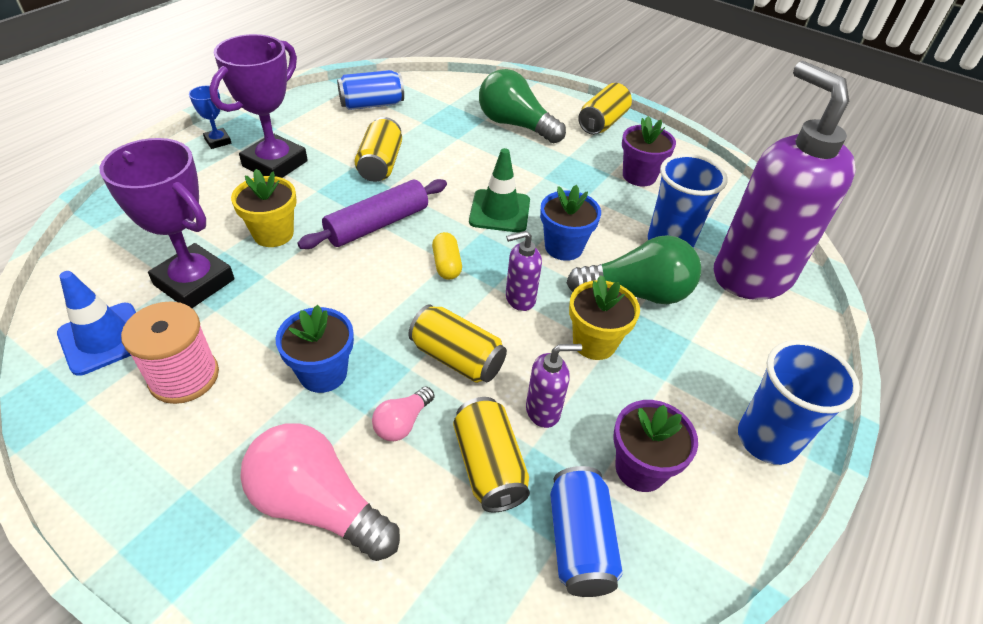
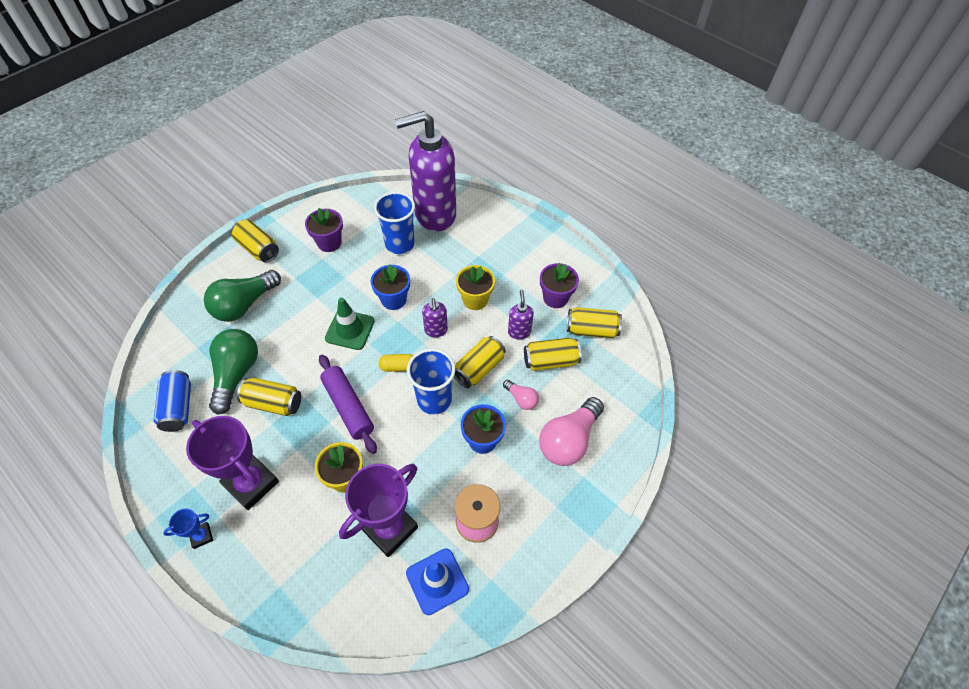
camera: 80 degrees left, 10 degrees up
(579, 542) = (591, 330): blue can -> yellow can
(636, 293) = (440, 271): green light bulb -> green light bulb (236, 374)
(766, 439) = (543, 244): blue cup -> blue cup (434, 400)

